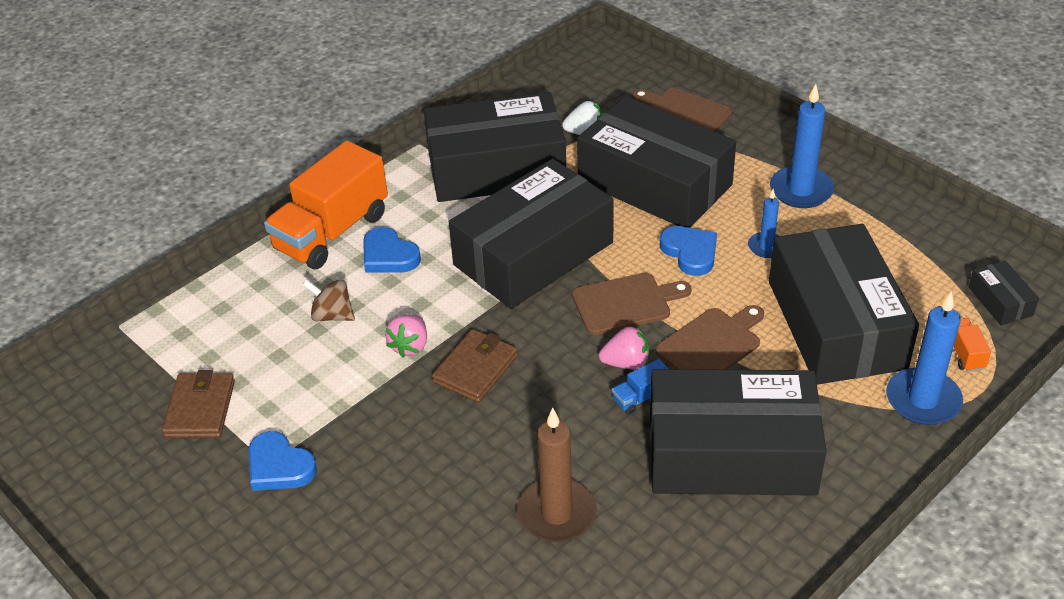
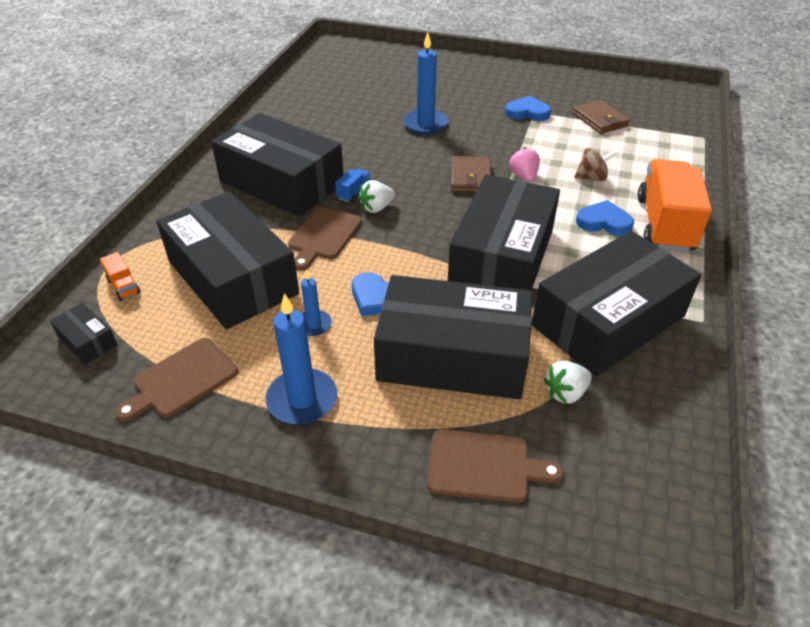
camera: 150 degrees right, 0 degrees up
(557, 514) = (366, 134): brown candle -> none
(626, 303) = (403, 243): brown cutting board -> brown cutting board (181, 380)
(626, 363) = (376, 208): pink strawberry -> white strawberry
(731, 453) = (281, 182): black box -> black box turned 60 degrees clockwise
(923, 400) = (156, 245): blue candle -> blue candle (425, 124)

